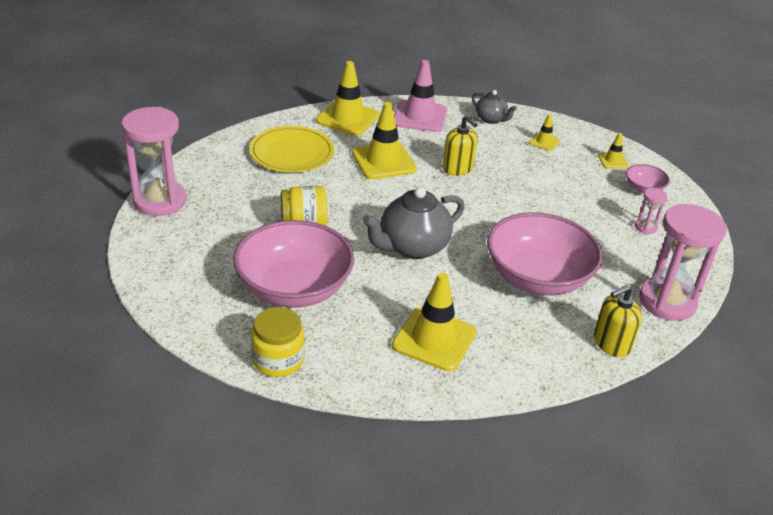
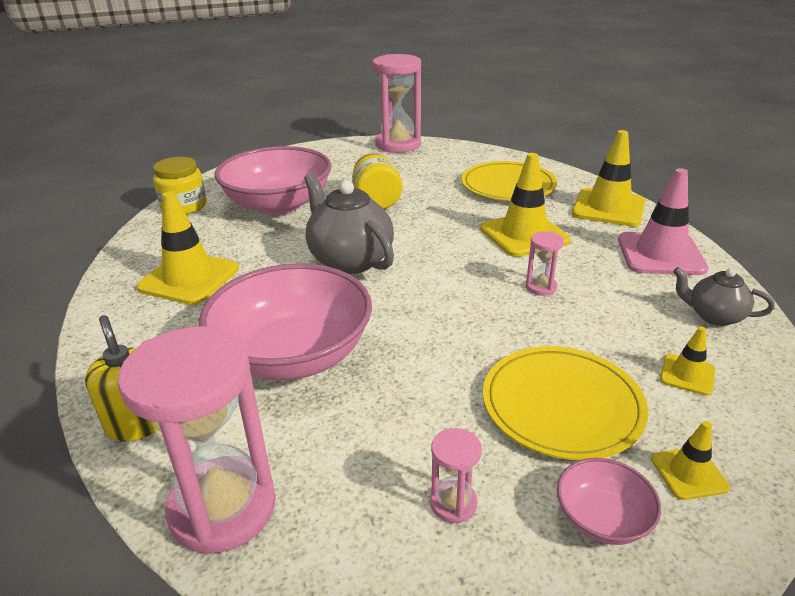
camera: 90 degrees right, 5 degrees down
(458, 168) = (541, 287): yellow soap dispenser -> pink hourglass
(491, 119) = (714, 316): grey teapot -> grey teapot turned 75 degrees clockwise
(572, 184) = (562, 405): none -> yellow plate

